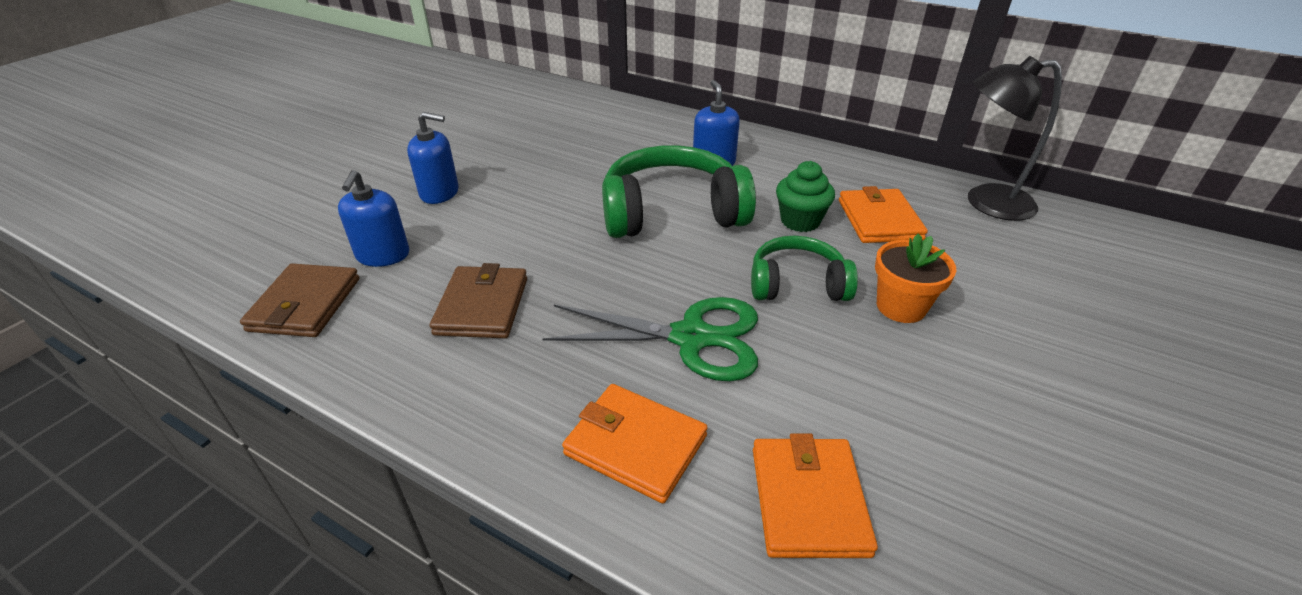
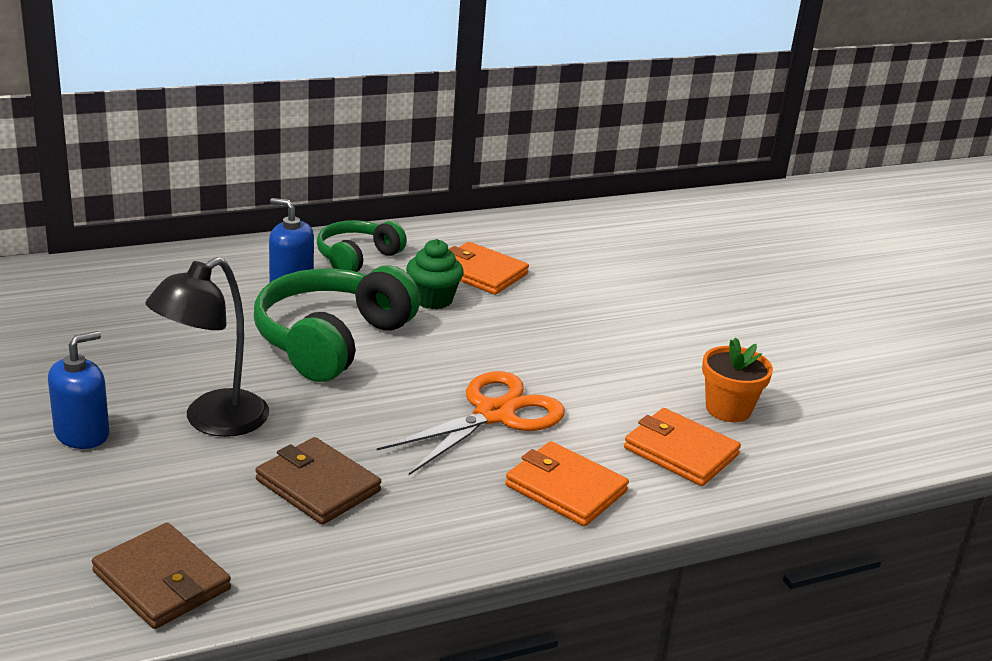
camera: 55 degrees left, 10 degrees down
(383, 255) = (147, 508): blue soap dispenser -> none
(635, 445) = (565, 488): orange wallet -> orange wallet turned 60 degrees clockwise
(691, 338) = (494, 414): green scissors -> orange scissors
(797, 284) = (500, 344): green headphones -> green headphones (357, 258)
(901, 307) = (576, 325): orange flower pot -> orange flower pot (728, 409)
(986, 203) = (524, 228): black lamp -> black lamp (213, 421)

